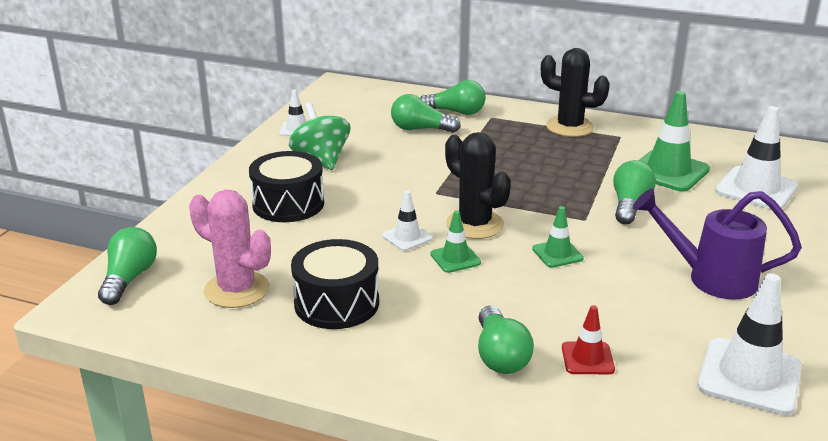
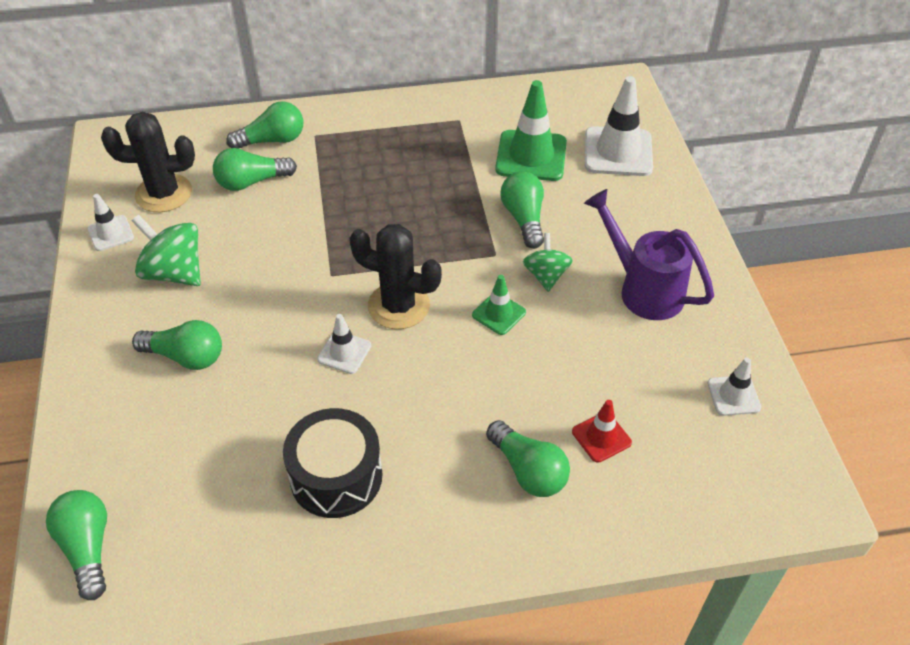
camera: 30 degrees left, 20 degrees up
(237, 290) = (220, 507): pink cactus -> none
(288, 204) = (186, 357): black drum -> green light bulb
(455, 258) = (410, 362): green traffic cone -> none
(569, 127) = (403, 123): black cactus -> black cactus (164, 193)
(621, 244) = (546, 275): none -> green spinning top
(710, 278) = (642, 288): purple watering can -> purple watering can turned 60 degrees clockwise
(749, 376) = (733, 395): white traffic cone -> white traffic cone, size x0.54

